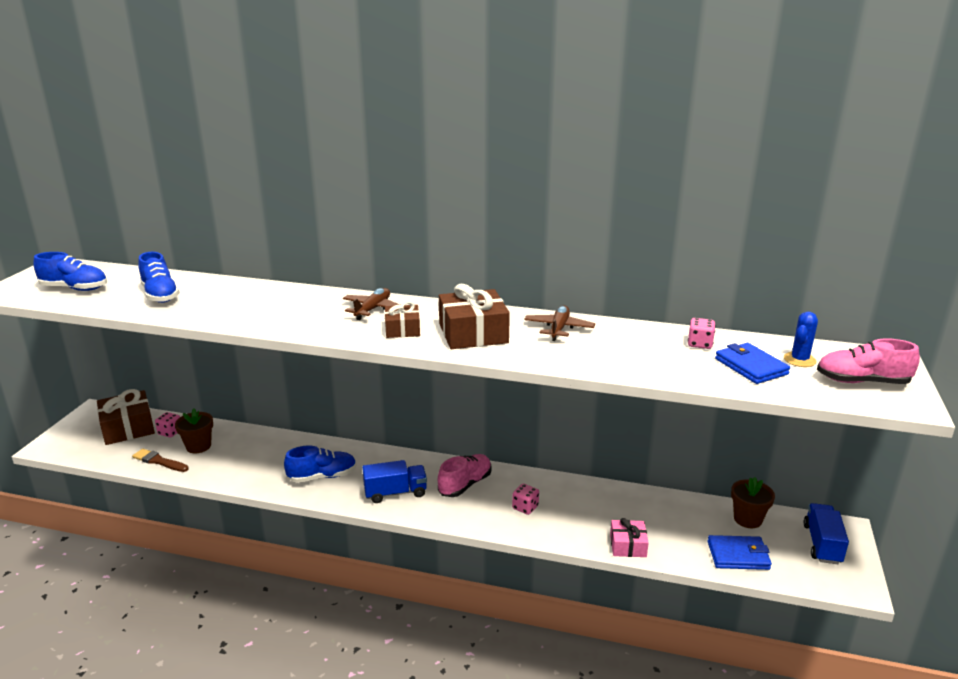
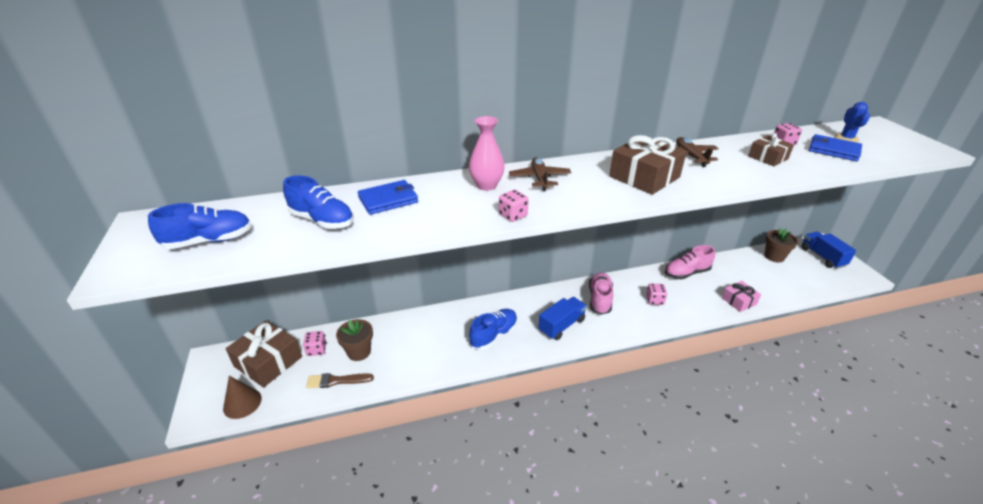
camera: 30 degrees left, 10 degrees up
(81, 450) = (242, 403): none -> brown cone
(299, 330) = (513, 215): none -> pink dice
(318, 303) = (486, 185): none -> pink vase
(402, 329) = (591, 189): brown gift -> brown gift (768, 157)
(738, 555) = (796, 282): blue wallet -> blue wallet (388, 200)
(862, 381) = (895, 143): pink shoe -> pink shoe (686, 273)

